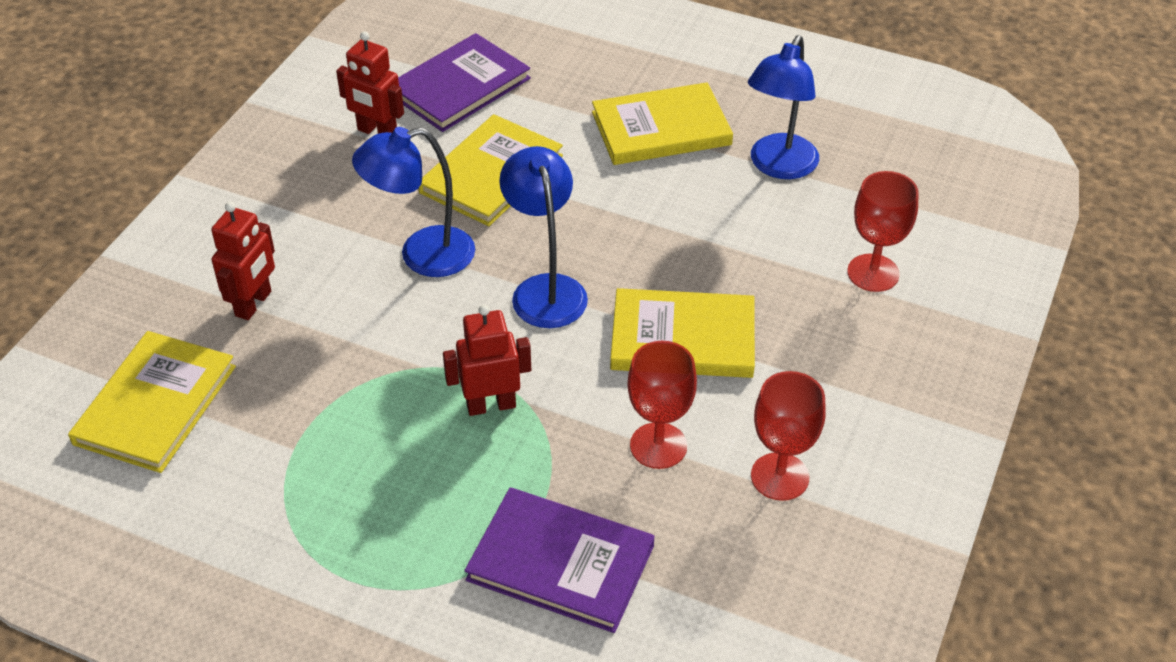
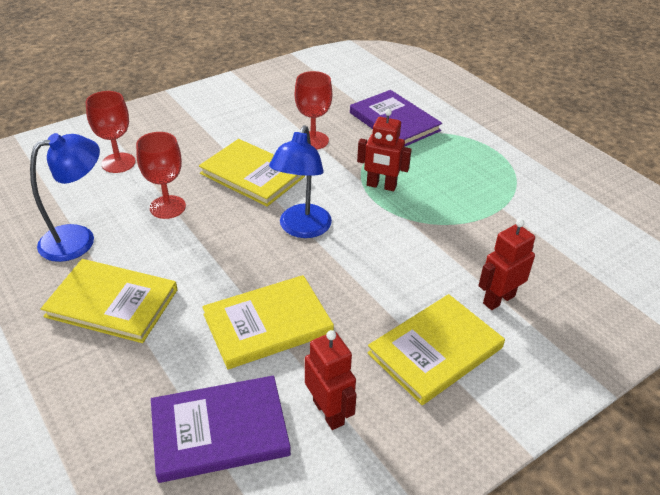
camera: 150 degrees left, 5 degrees down
(155, 405) = (582, 261): yellow book -> yellow book (435, 350)
(422, 255) = (363, 283): blue lamp -> none
(780, 476) = (272, 112): red goblet -> red goblet (167, 207)

